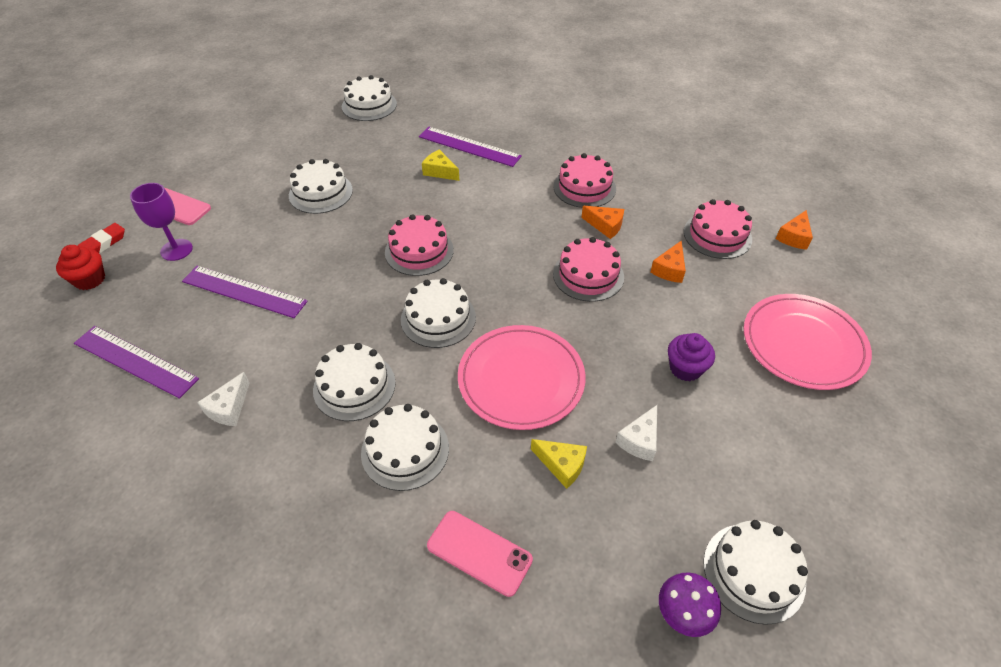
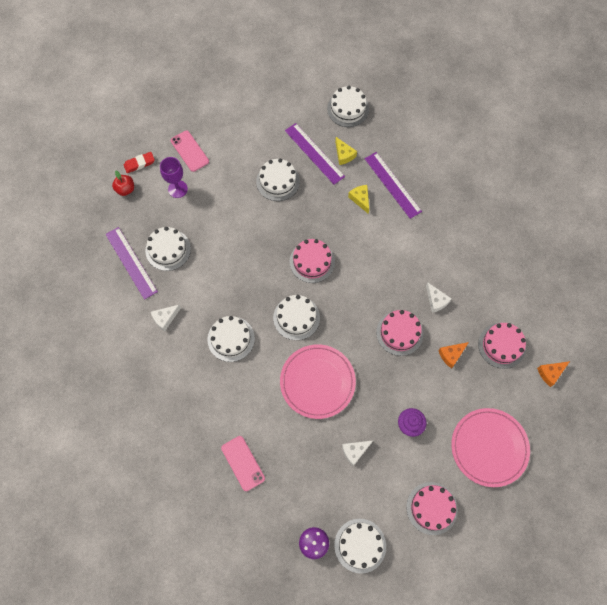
camera: 30 degrees right, 20 degrees up
(90, 280) = (125, 189): red cupcake -> red apple
(244, 291) = (202, 242): purple ruler -> purple ruler (314, 153)
(405, 450) = (237, 391): white cake -> white cake (168, 249)
(562, 465) = (307, 442): yellow cheese -> yellow cheese (344, 155)
(584, 187) = (445, 261): pink cake -> pink cake (431, 508)
(605, 226) = (436, 300): orange cheese -> white cheese

